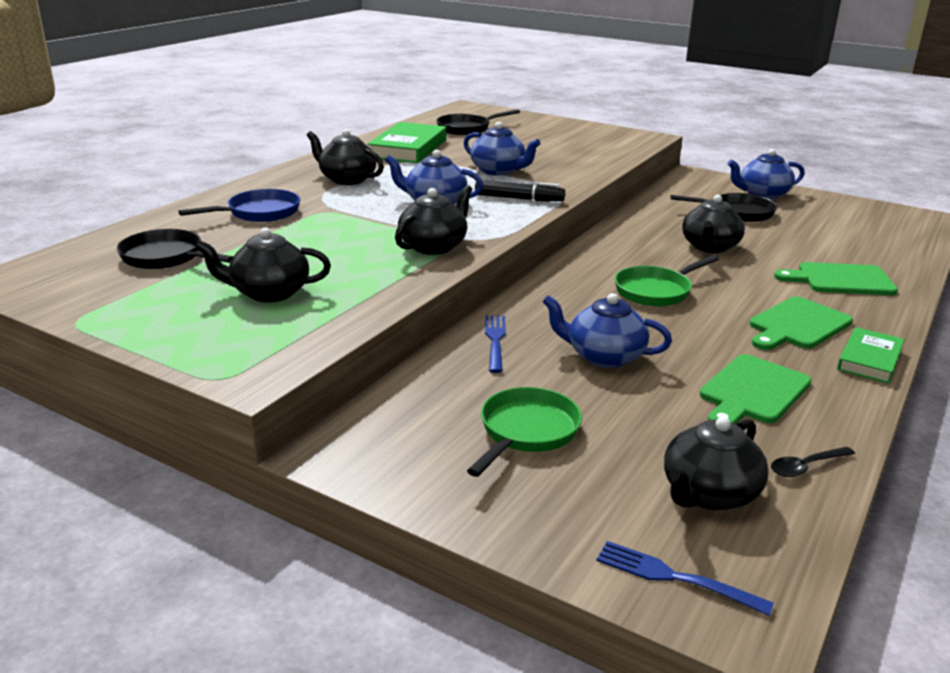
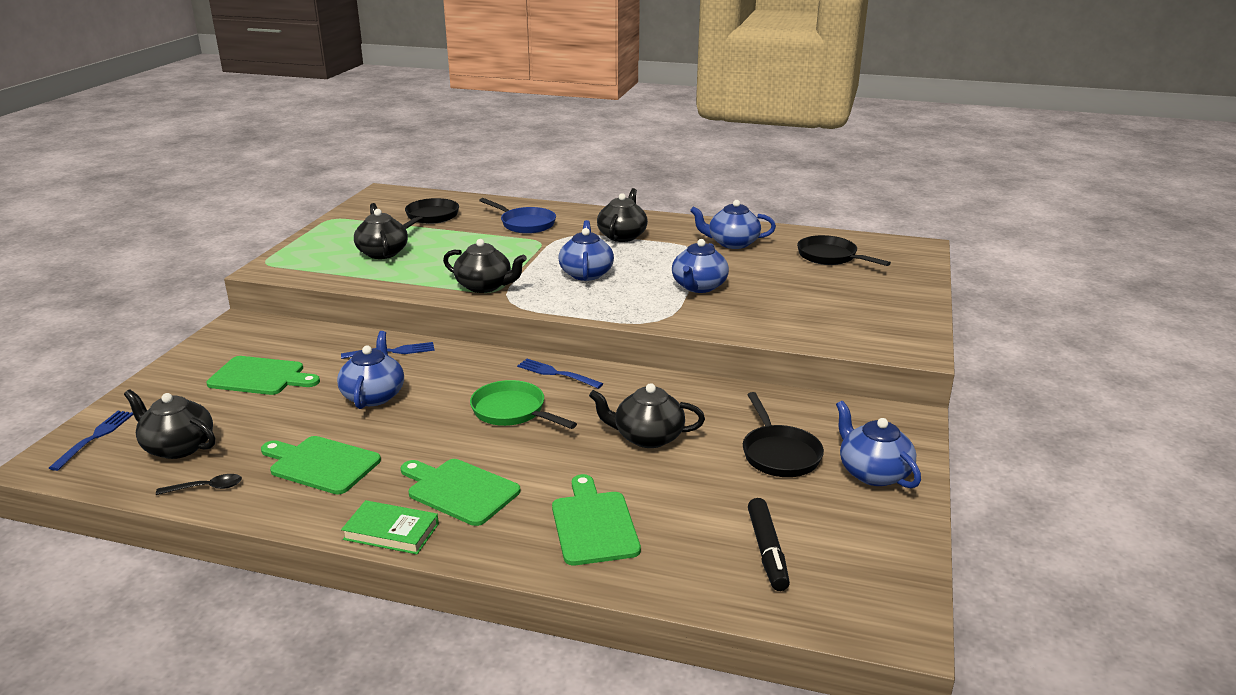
camera: 75 degrees right, 0 degrees up
(408, 148) = (732, 243): green book -> blue teapot
(519, 199) = (621, 304): black marker -> black marker (767, 551)
(526, 432) = (260, 377): green pan -> green cutting board
(586, 266) = (556, 373): none -> blue fork
(806, 467) = (206, 488): black spoon -> black spoon turned 120 degrees clockwise

